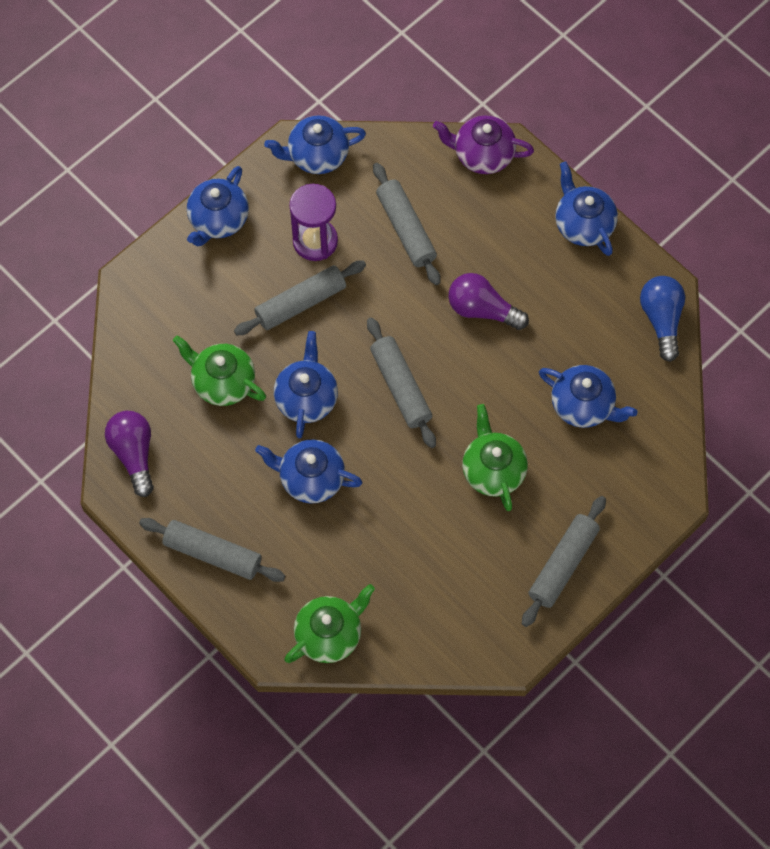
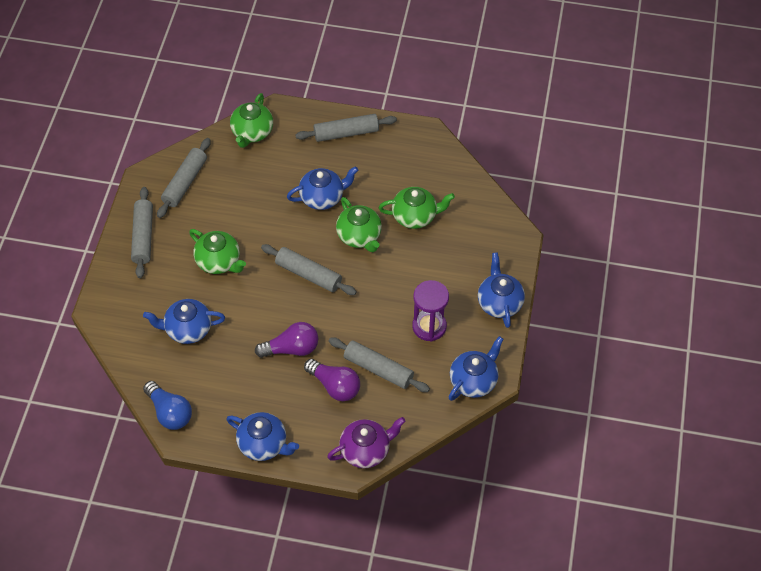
camera: 145 degrees right, 10 degrees down
(134, 454) = (431, 153): purple light bulb -> purple light bulb (335, 386)
(300, 303) = (407, 285): grey rolling pin -> grey rolling pin (185, 182)
(306, 398) = (359, 236): blue teapot -> green teapot

